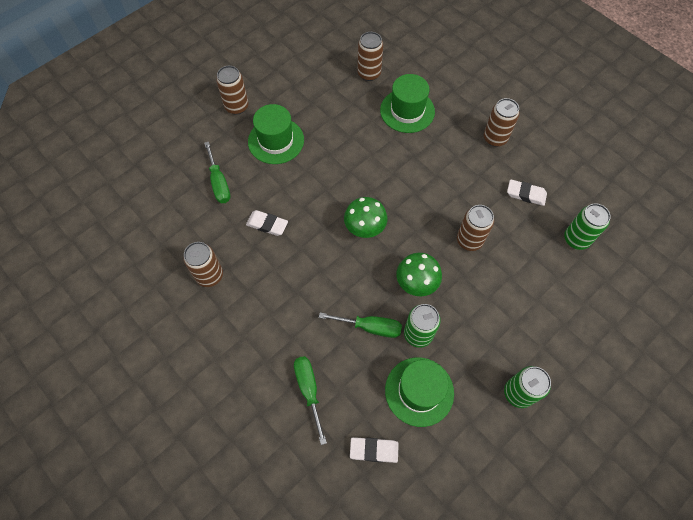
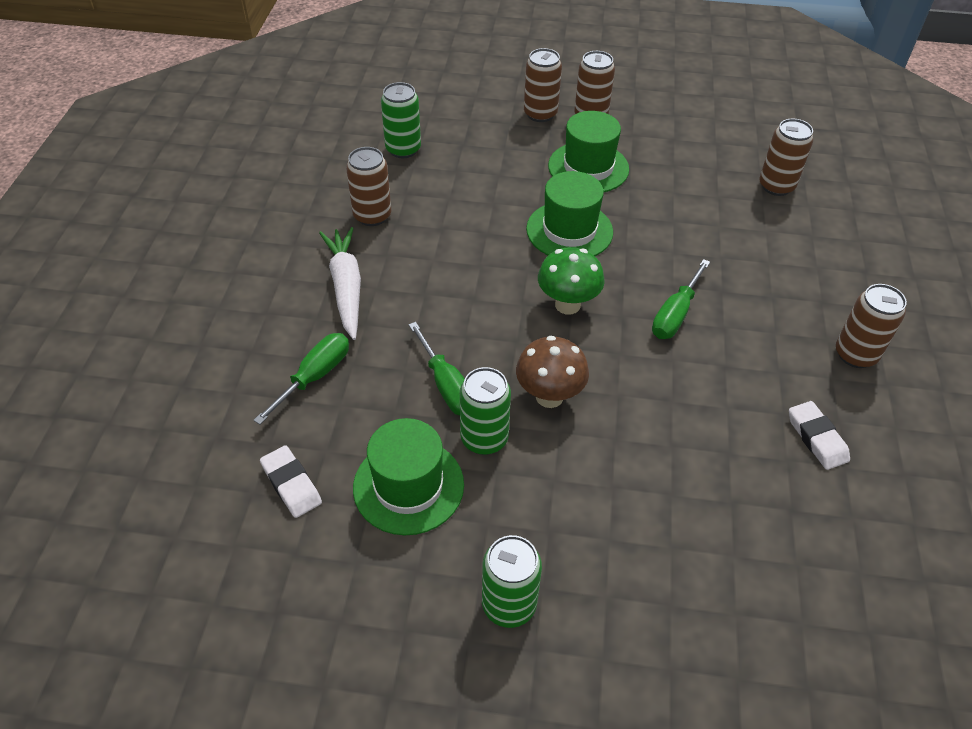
camera: 50 degrees right, 15 degrees down
(219, 183) = (486, 158): green screwdriver -> green screwdriver (675, 314)
(255, 329) = (346, 287): none -> white carrot
(267, 224) = (479, 222): white eraser -> none
(407, 111) = (774, 248): green hat -> green hat (569, 230)
(416, 284) = (549, 396): green mushroom -> brown mushroom
(469, 240) = (672, 415): brown can -> brown can (540, 114)
(576, 239) = (822, 542): green can -> green can (403, 149)

